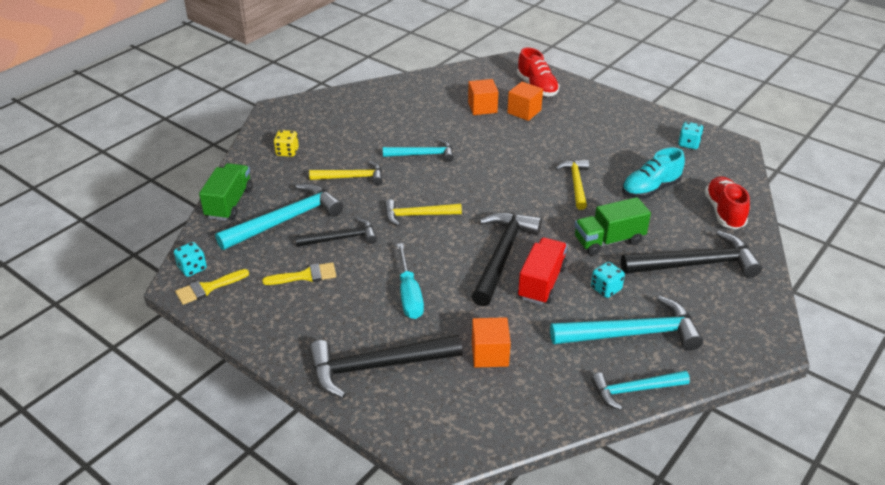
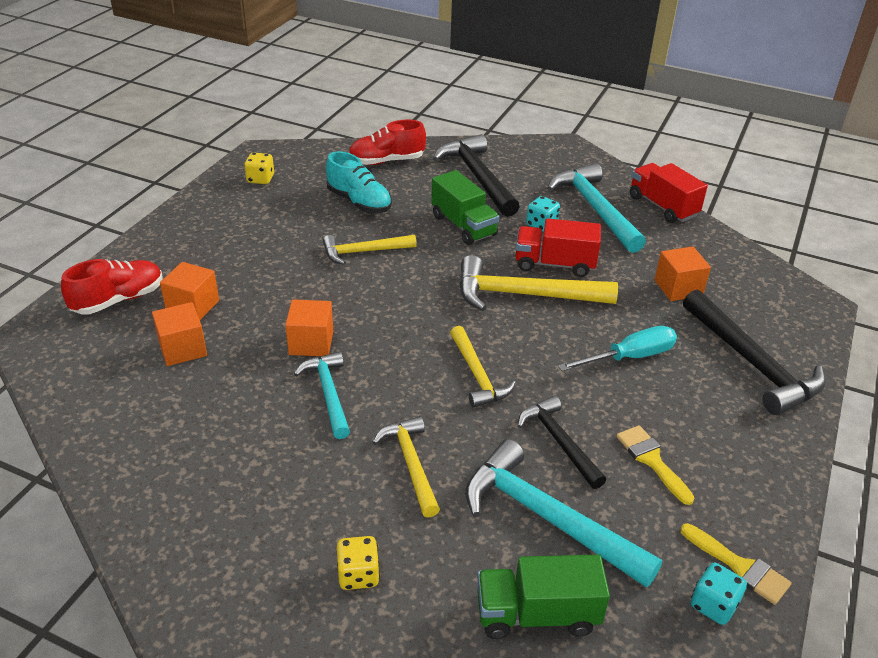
camera: 105 degrees left, 0 degrees up
(473, 152) = (311, 343): none -> orange cube
(502, 256) = (524, 295): black hammer -> yellow hammer
(634, 390) = (662, 206): turquoise hammer -> red truck
(688, 144) = (260, 179): turquoise dice -> yellow dice

